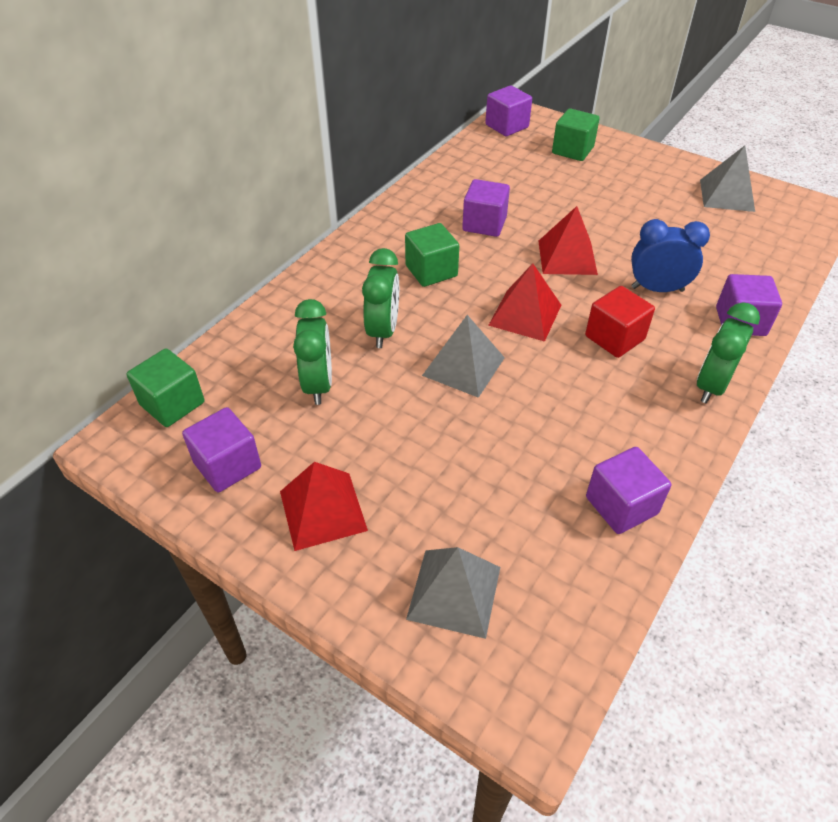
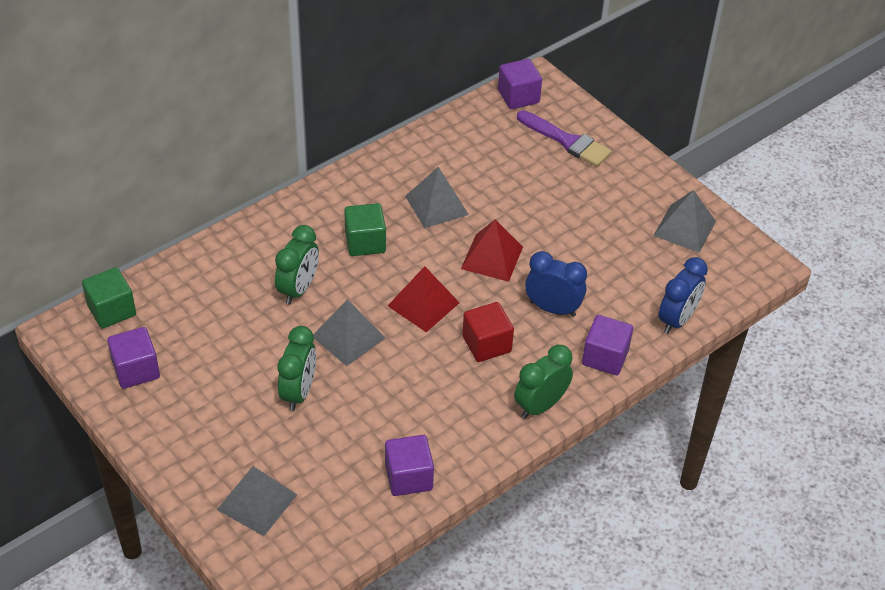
camera: 15 degrees right, 0 degrees up
(318, 384) = (227, 323): green clock -> green clock (298, 392)
(323, 510) = (191, 421): red pyramid -> none
(484, 224) = (436, 205): purple cube -> grey pyramid
(572, 150) = (567, 141): green cube -> purple brush
(781, 271) = (677, 319): none -> blue clock

